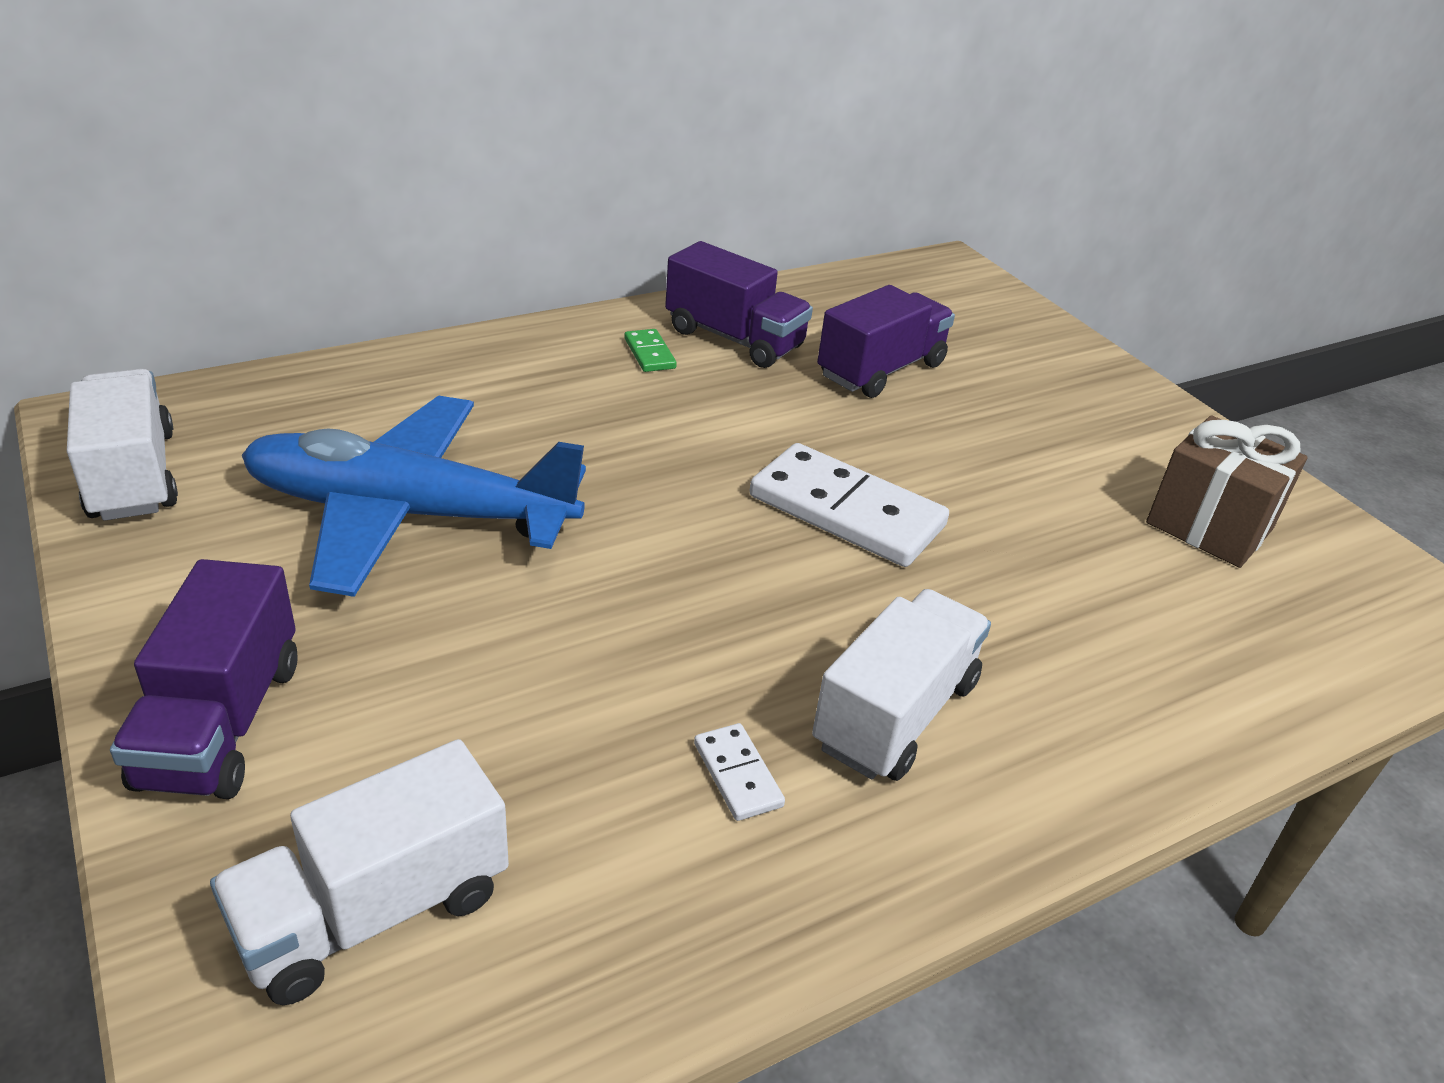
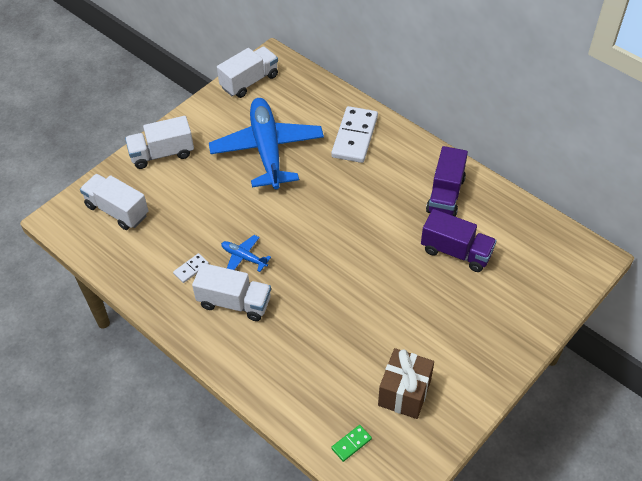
camera: 75 degrees right, 15 degrees up
(221, 723) = (162, 154): purple truck -> white truck
(649, 353) = (412, 172): green domino -> green domino (351, 444)
(749, 655) = (244, 257): none -> blue plane
(846, 511) = (338, 264): white domino -> white domino (354, 137)

